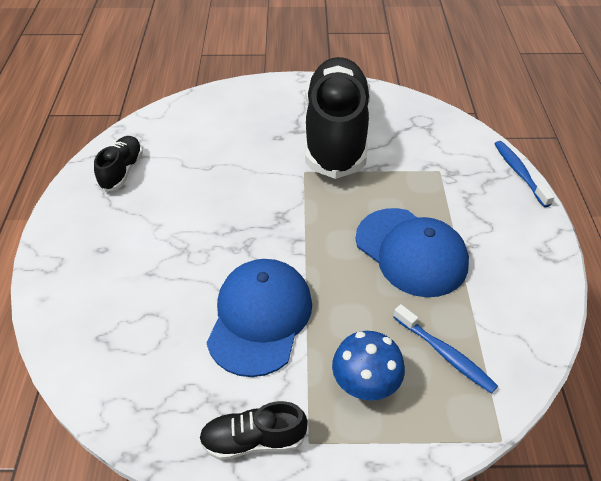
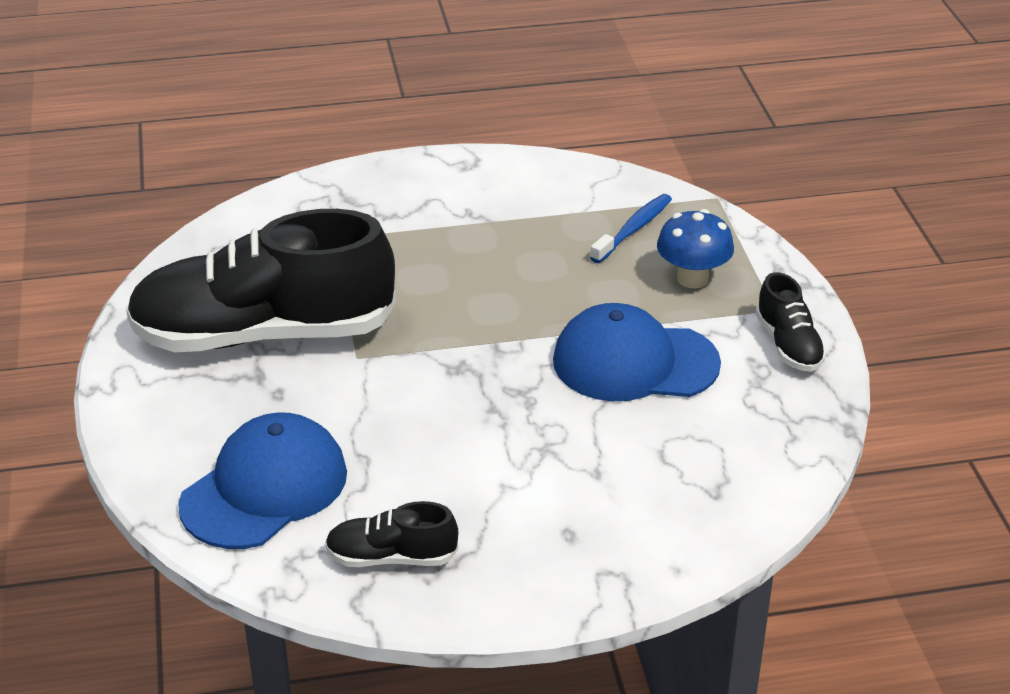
camera: 100 degrees left, 10 degrees down
(411, 252) = (493, 256): blue cap -> blue cap (264, 488)
(519, 173) = (329, 176): blue toothbrush -> none

